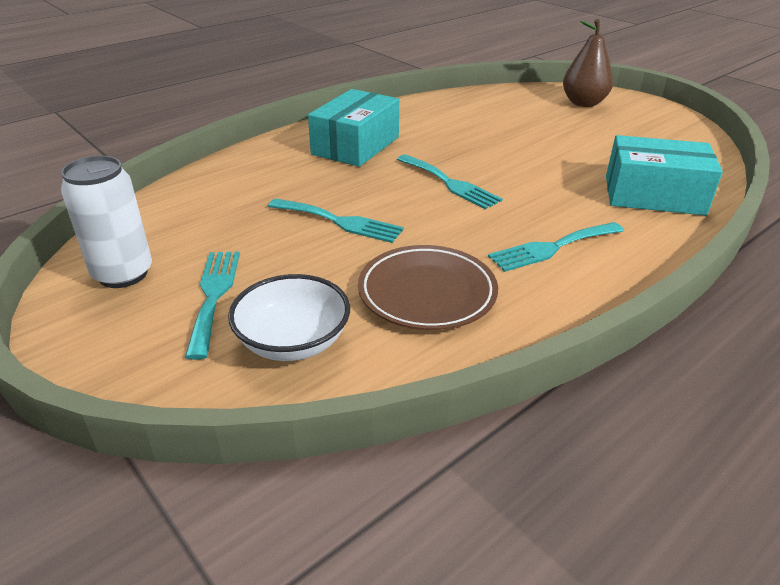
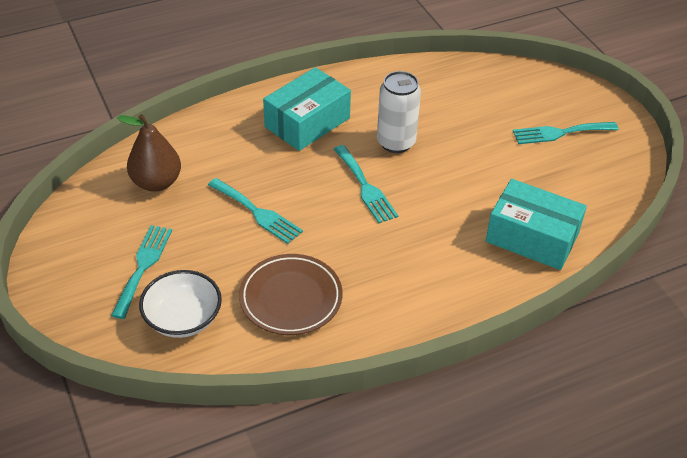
camera: 15 degrees right, 10 degrees up
(123, 274) = (87, 232): white can -> white can (396, 142)
(552, 247) = (408, 276): turquoise fork -> turquoise fork (560, 133)
(583, 103) = (553, 100): brown pear -> brown pear (156, 182)

